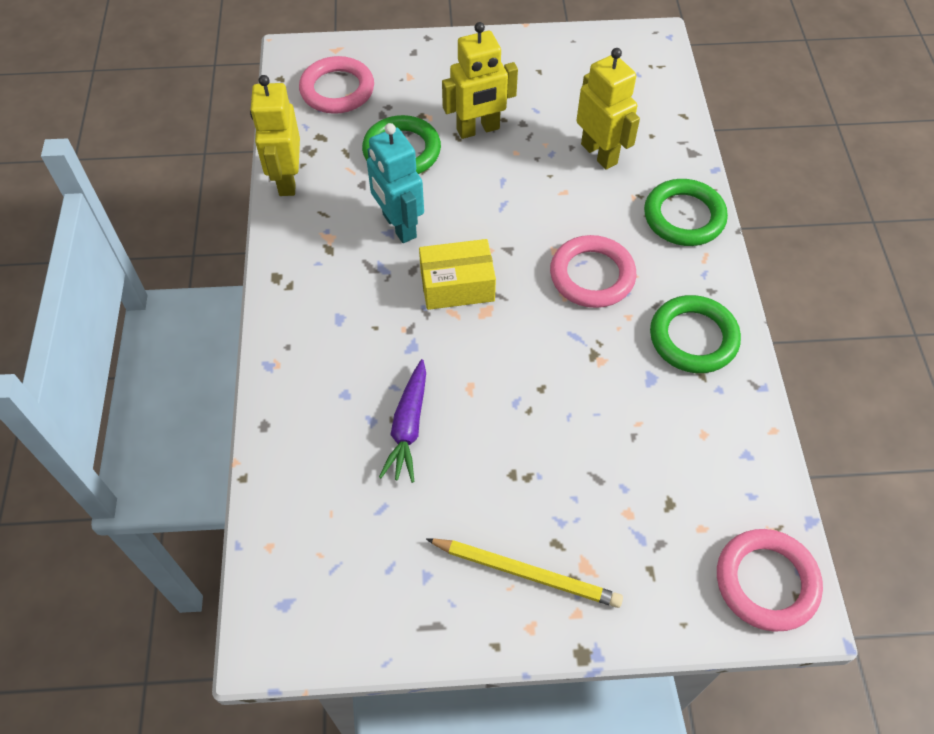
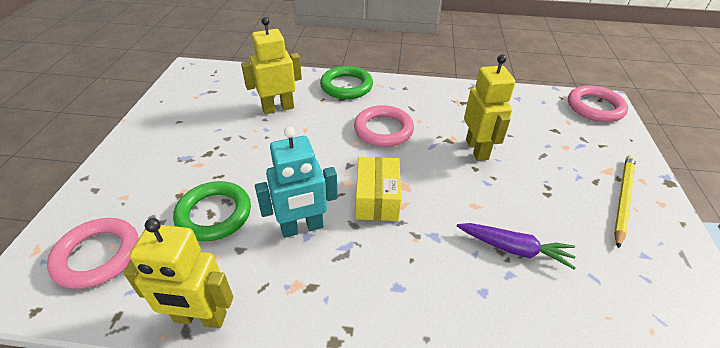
camera: 80 degrees left, 15 degrees down
(478, 129) = (218, 162): yellow robot -> yellow robot (477, 149)
(693, 338) = (438, 100): green ring -> none

